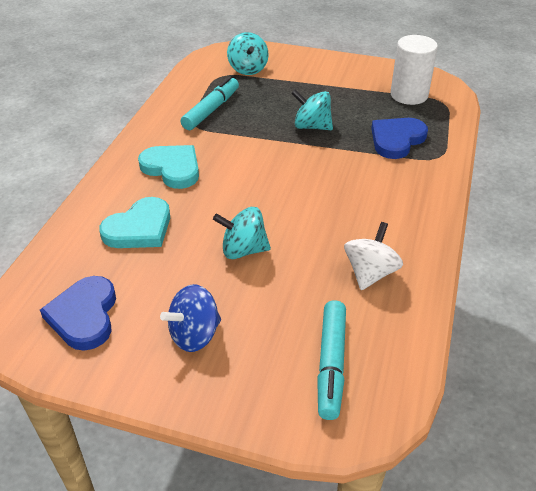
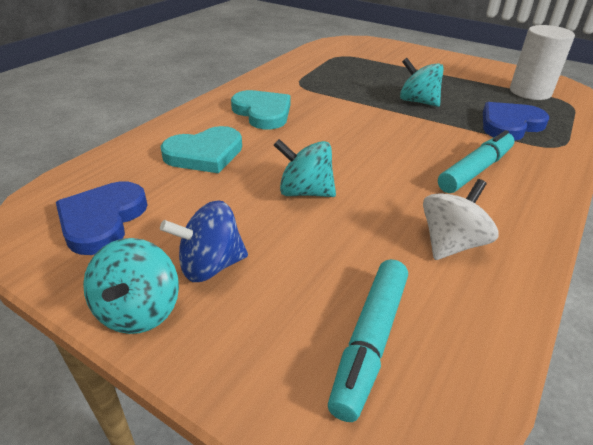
camera: 15 degrees right, 5 degrees down
(211, 110) = (321, 77): turquoise marker -> turquoise marker (475, 170)
(248, 69) = (368, 54): turquoise spinning top -> turquoise spinning top (139, 311)

